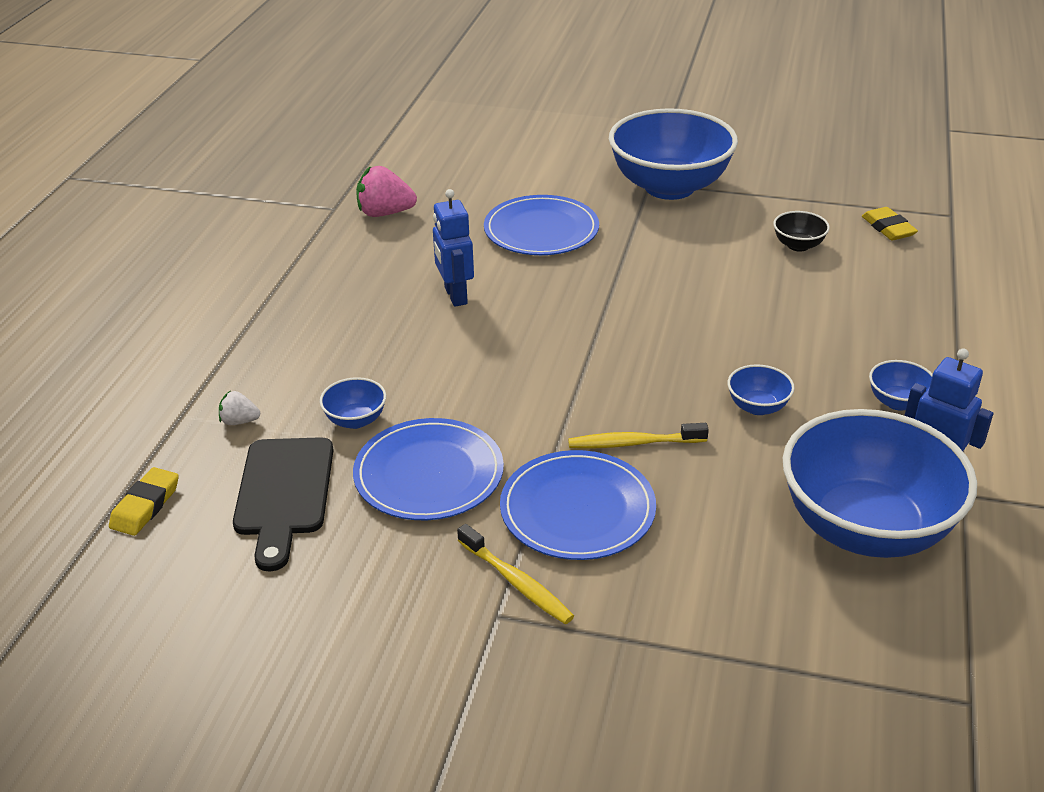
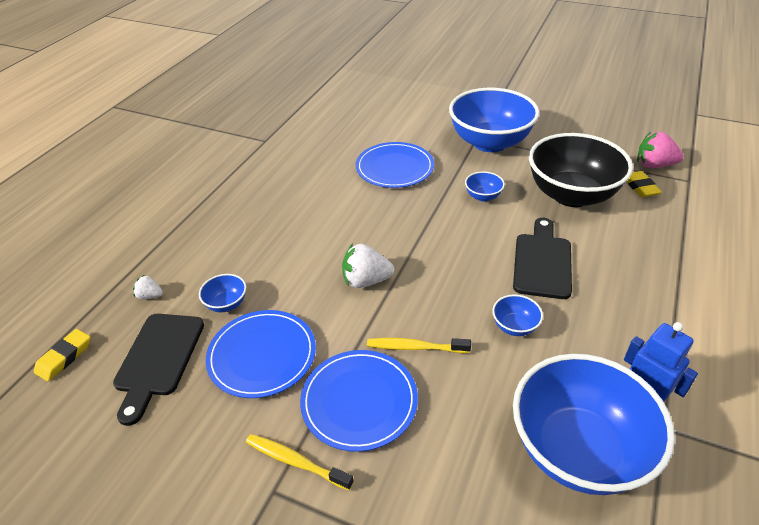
camera: 10 degrees right, 5 degrees up
(385, 213) = (296, 147): pink strawberry -> pink strawberry (654, 165)
(455, 296) = (323, 212): blue robot -> none
(516, 582) = (296, 462): yellow toothbrush -> yellow toothbrush turned 150 degrees clockwise
(544, 374) = (366, 281): none -> white strawberry
(777, 329) = (542, 262): none -> black cutting board
(798, 245) = (571, 195): black bowl -> black bowl, size x2.47
(898, 402) = (623, 335): blue bowl -> blue bowl (483, 196)

